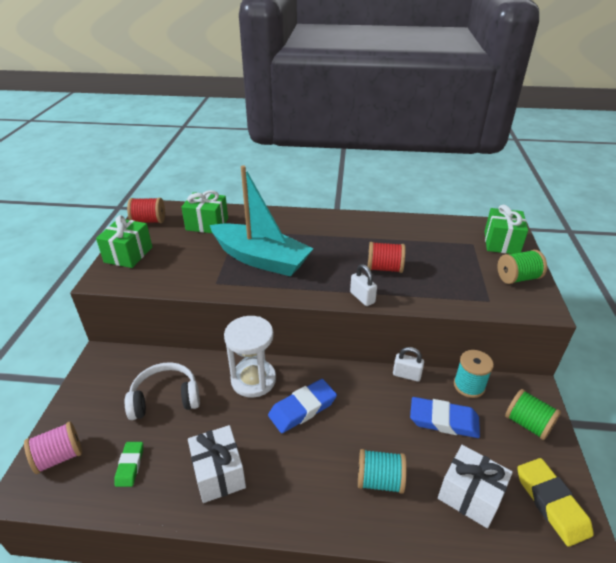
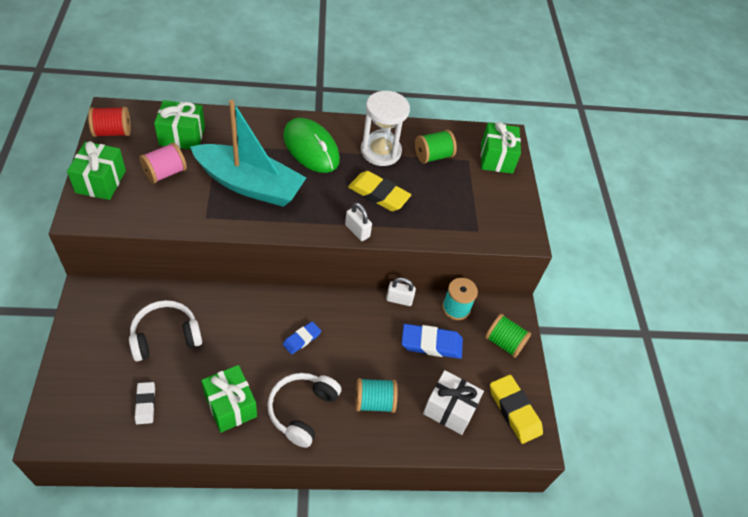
camera: 15 degrees left, 15 degrees up
(59, 457) = (73, 401): pink spool -> pink spool (165, 173)
(130, 465) = (145, 404): green eraser -> white eraser
(218, 473) = (230, 405): white gift -> green gift
(253, 380) = (251, 312): white hourglass -> white hourglass (380, 151)
(297, 484) = (302, 410): none -> white headphones
(302, 408) = (301, 339): blue eraser -> blue eraser, size x0.60
(321, 233) = (311, 148): none -> green mouse
(384, 268) = (378, 194): red spool -> yellow eraser
(517, 278) = (507, 203): green spool -> green spool (433, 156)

